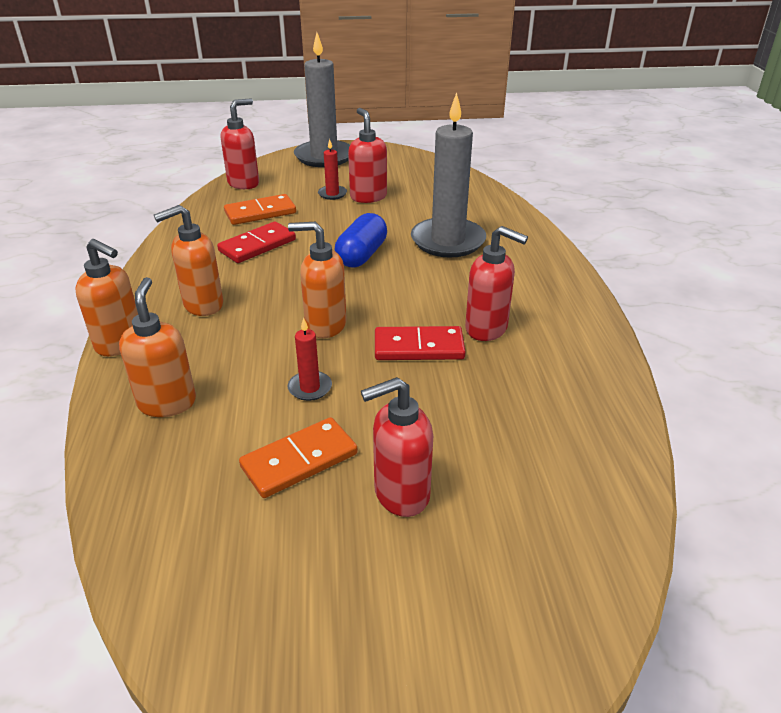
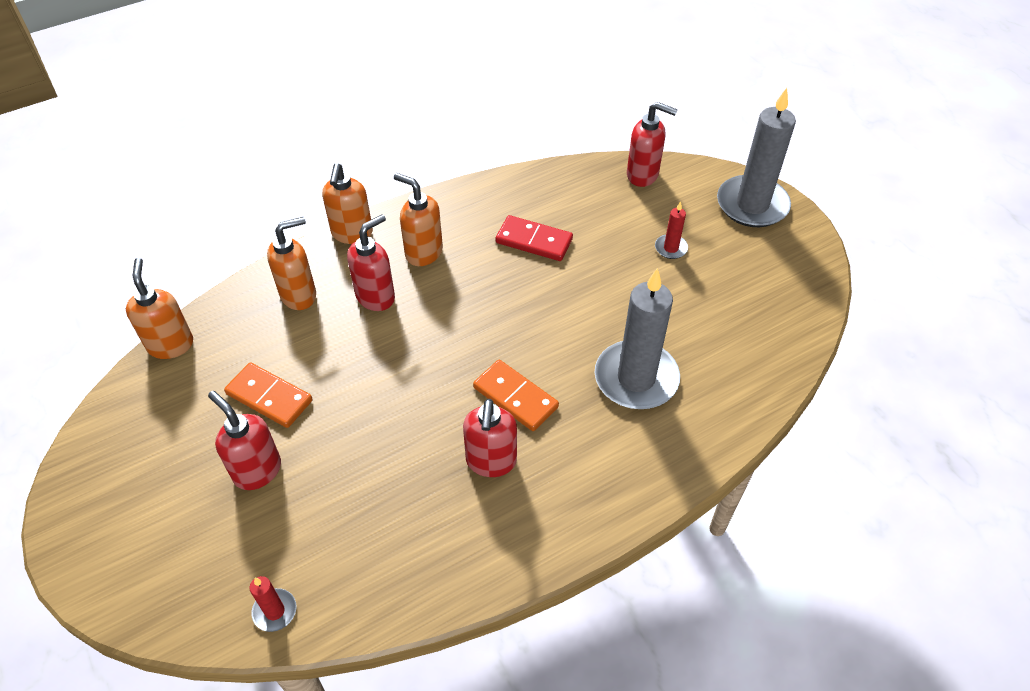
camera: 65 degrees right, 15 degrees up
(260, 213) = (594, 214): orange domino -> orange domino (515, 397)
(310, 388) = (350, 368): red candle -> red candle (275, 611)
(325, 325) = (436, 342): orange soap dispenser -> orange soap dispenser (171, 344)
(361, 255) = (564, 321): blue capsule -> none
(368, 197) = (685, 278): red soap dispenser -> red soap dispenser (376, 297)
(419, 347) = (436, 419): red domino -> none

